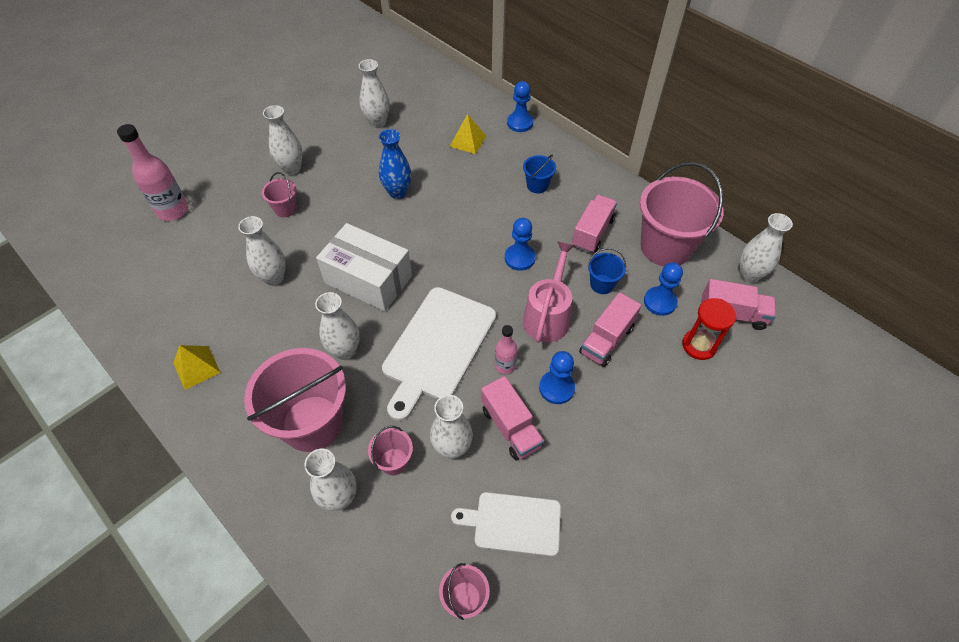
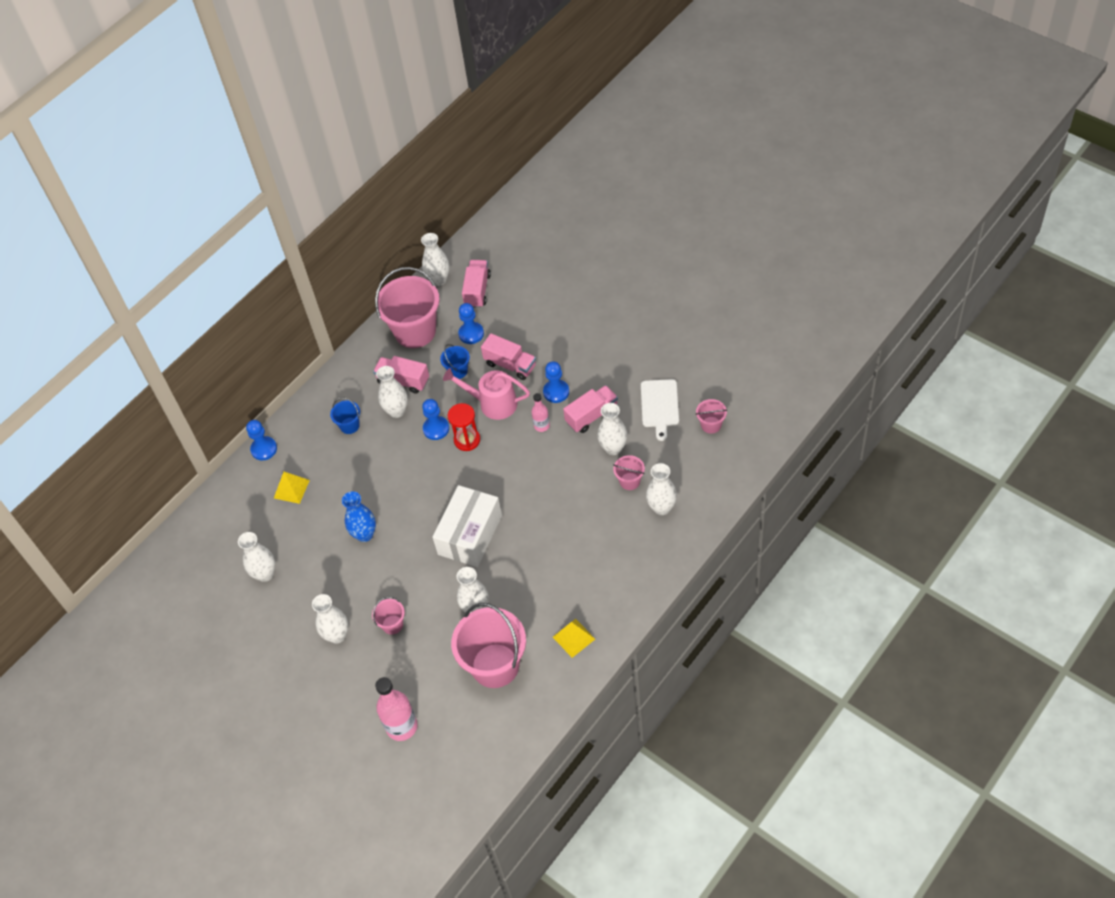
camera: 90 degrees left, 0 degrees up
(312, 423) = (609, 540): pink bucket -> pink bucket (495, 665)
(345, 351) = (543, 534): white vase -> white vase (397, 411)
(438, 347) = (531, 472): white cutting board -> none
(699, 345) = (508, 310): red hourglass -> red hourglass (467, 440)

